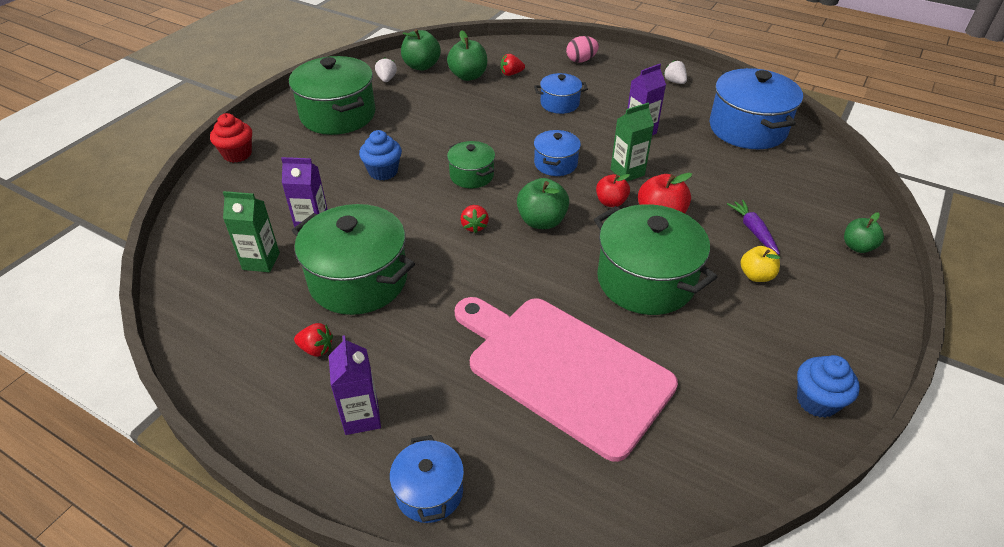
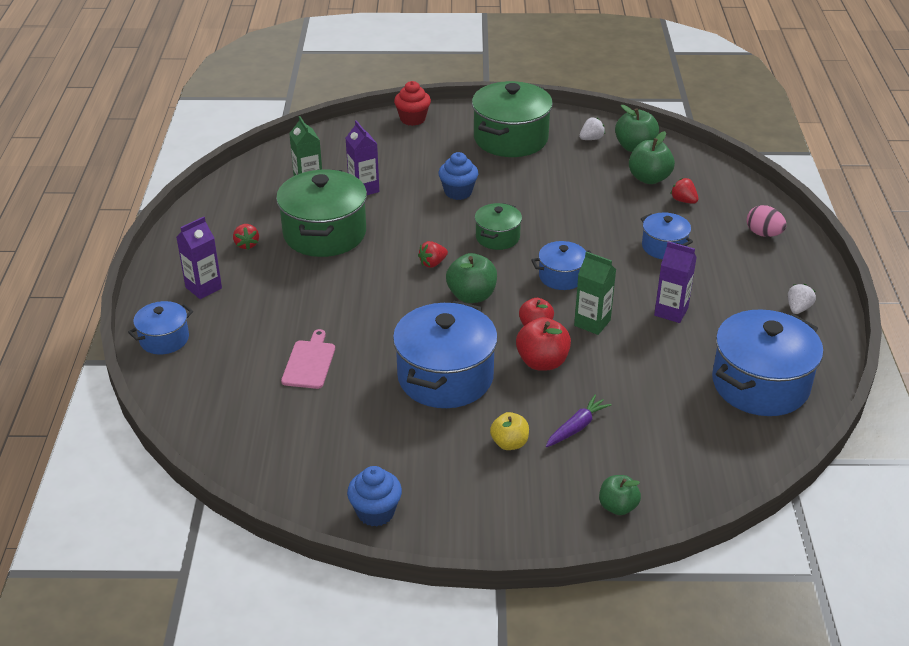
camera: 60 degrees right, 5 degrees down
(563, 369) = (309, 362): pink cutting board -> pink cutting board, size x0.41
(645, 280) = (445, 377): green pot -> blue pot

